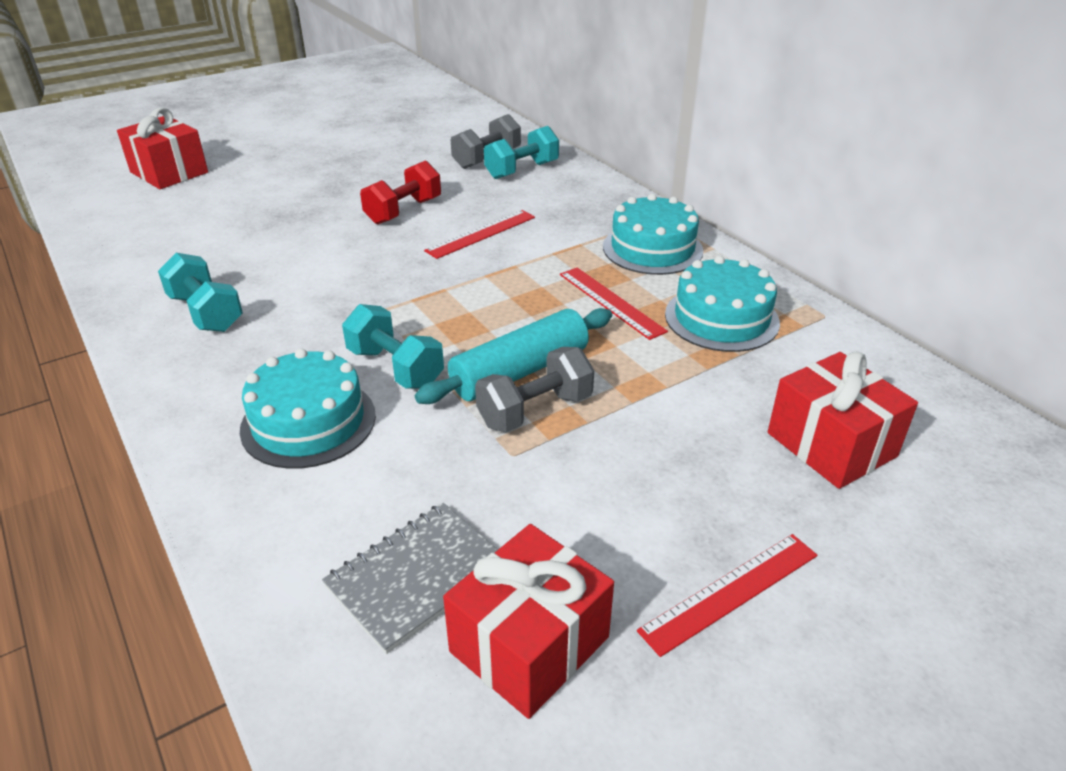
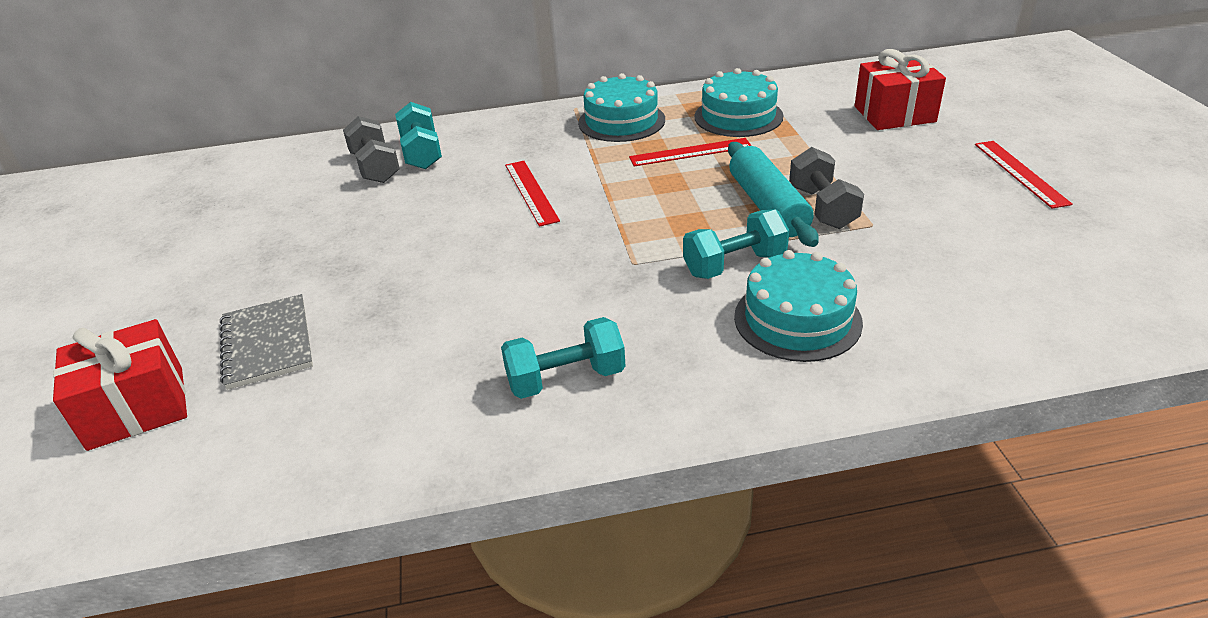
camera: 65 degrees left, 0 degrees up
(403, 211) = (444, 229): red dumbbell -> none
(417, 577) = (999, 283): grey notebook -> grey notebook (267, 343)
(529, 644) = (1063, 247): red gift -> none

